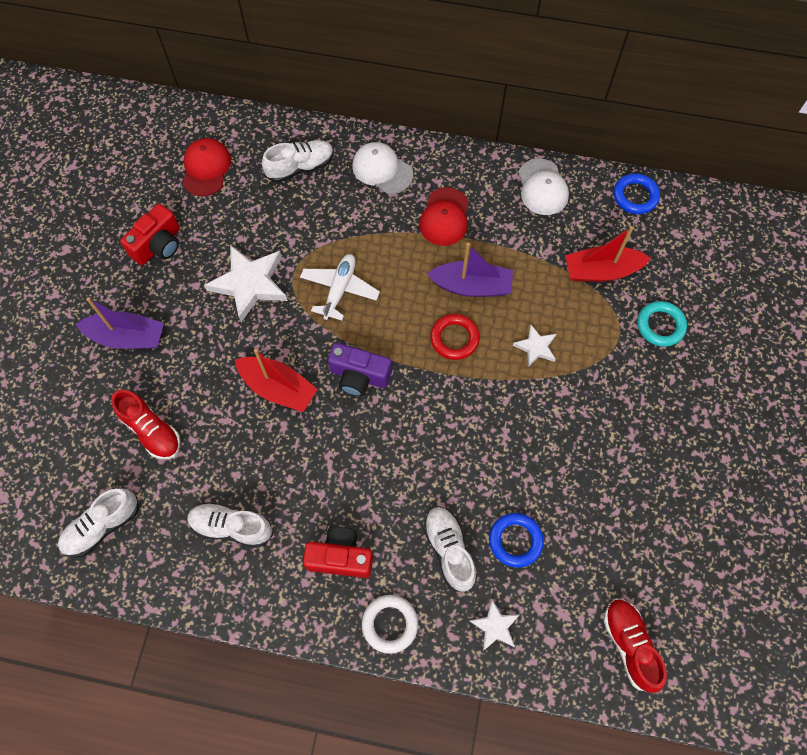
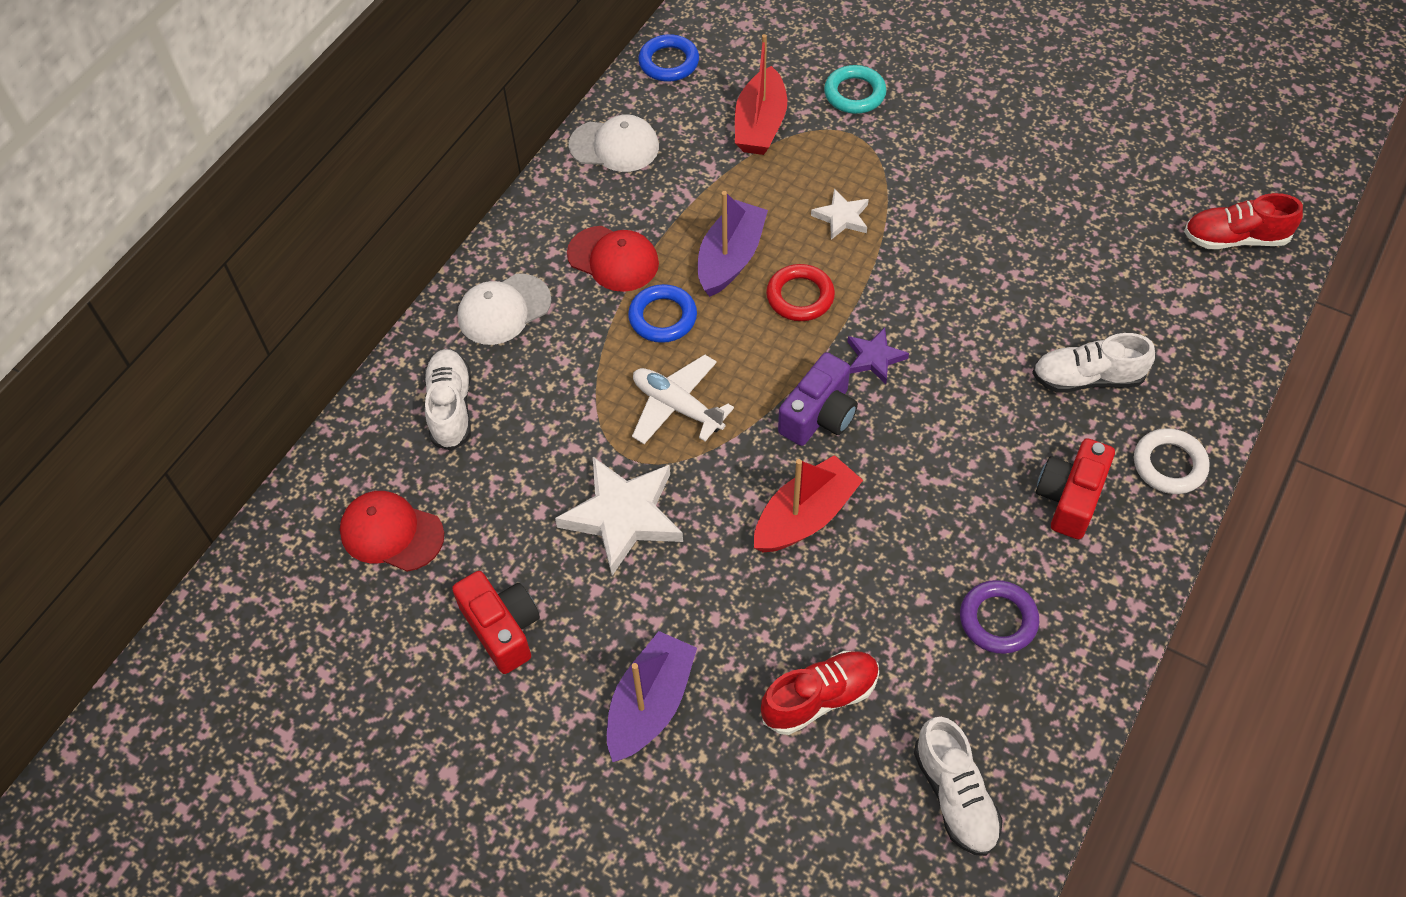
camera: 70 degrees left, 10 degrees down
(231, 527) = (998, 620): white shoe -> purple ring
(418, 399) = (874, 358): none -> purple star
(495, 626) = (1191, 357): white star -> none
(515, 541) = (1090, 308): blue ring -> blue ring (663, 317)

